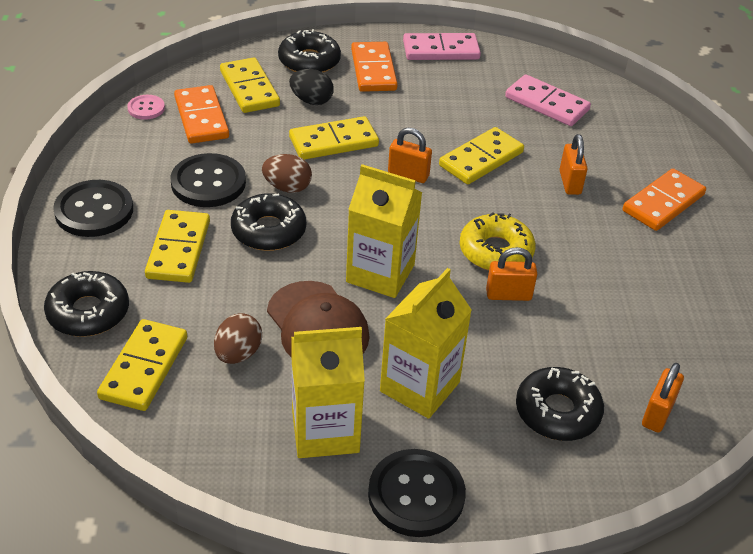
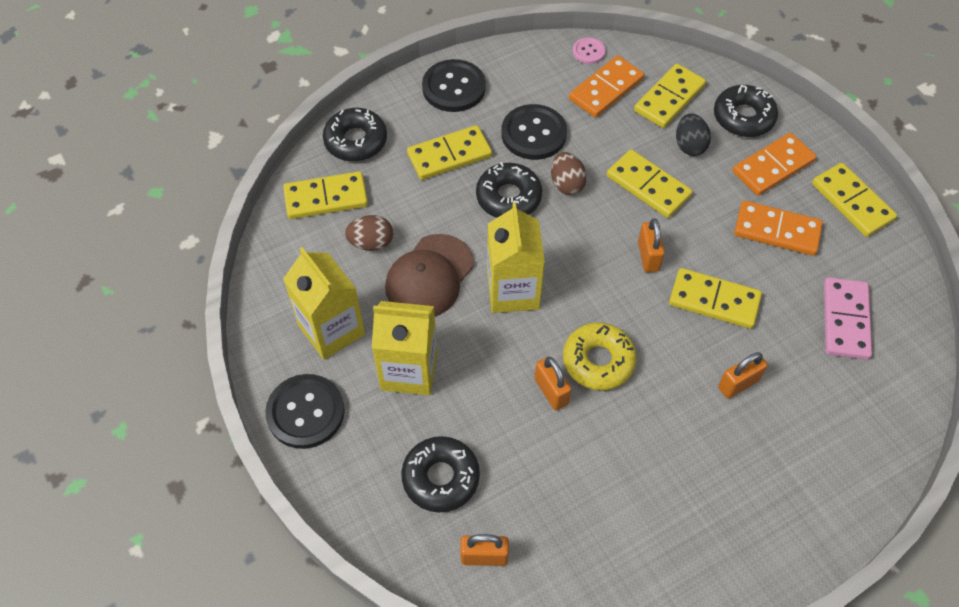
camera: 65 degrees right, 15 degrees up
(441, 50) = (852, 202): pink domino -> yellow domino
(663, 203) = (772, 475): orange domino -> orange domino (777, 230)

